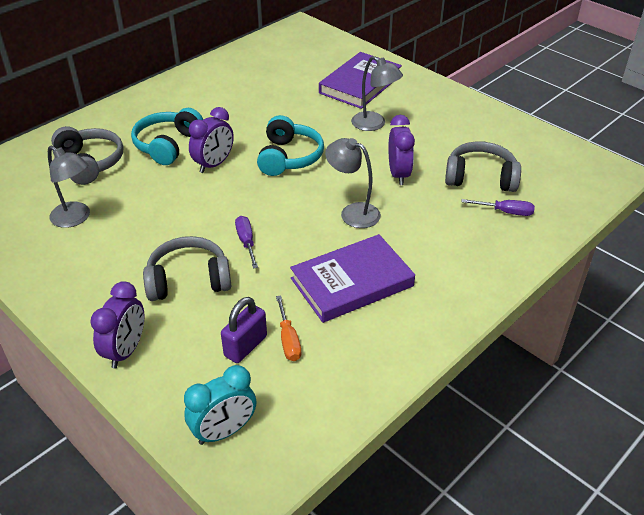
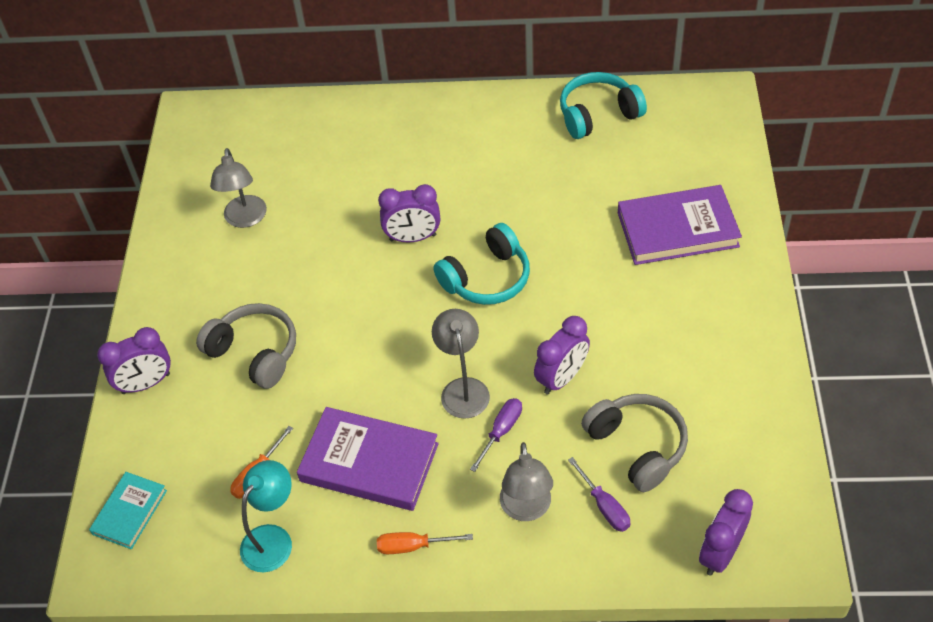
camera: 50 degrees right, 10 degrees up
(90, 163) = (318, 161): grey headphones -> none
(168, 145) = (401, 184): turquoise headphones -> turquoise headphones (598, 114)
(224, 431) = (129, 512): turquoise clock -> turquoise book
(245, 346) = (223, 452): purple padlock -> none
(246, 242) = (339, 349): purple screwdriver -> purple screwdriver (501, 431)
(351, 364) = (273, 539): none -> turquoise lamp
(374, 124) = (620, 296): grey lamp -> grey lamp (526, 509)
(440, 302) = (413, 546): none -> orange screwdriver
(584, 193) = (720, 553): none -> purple clock

